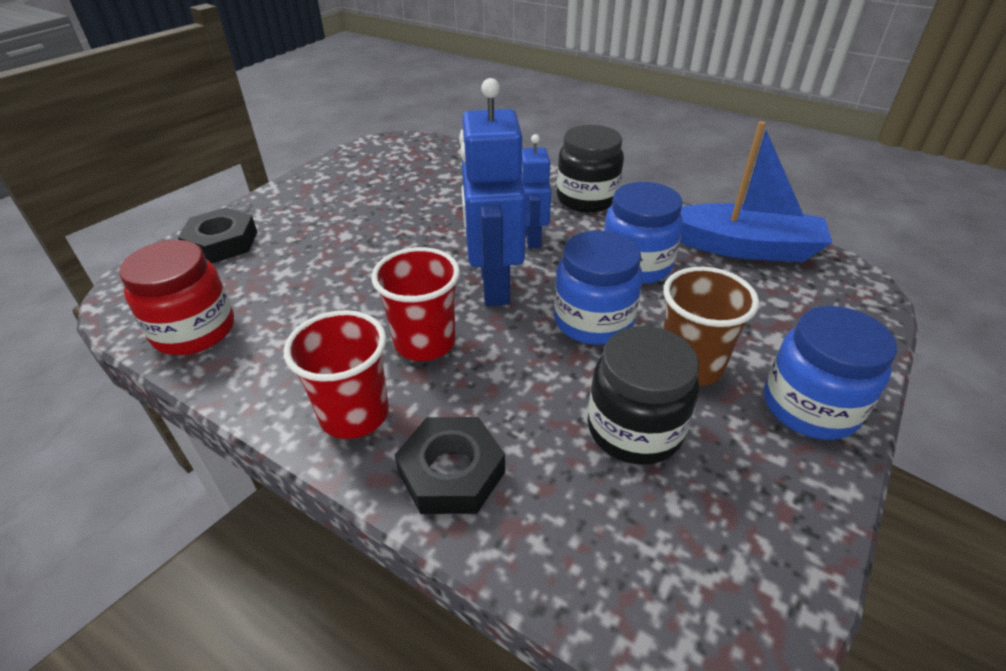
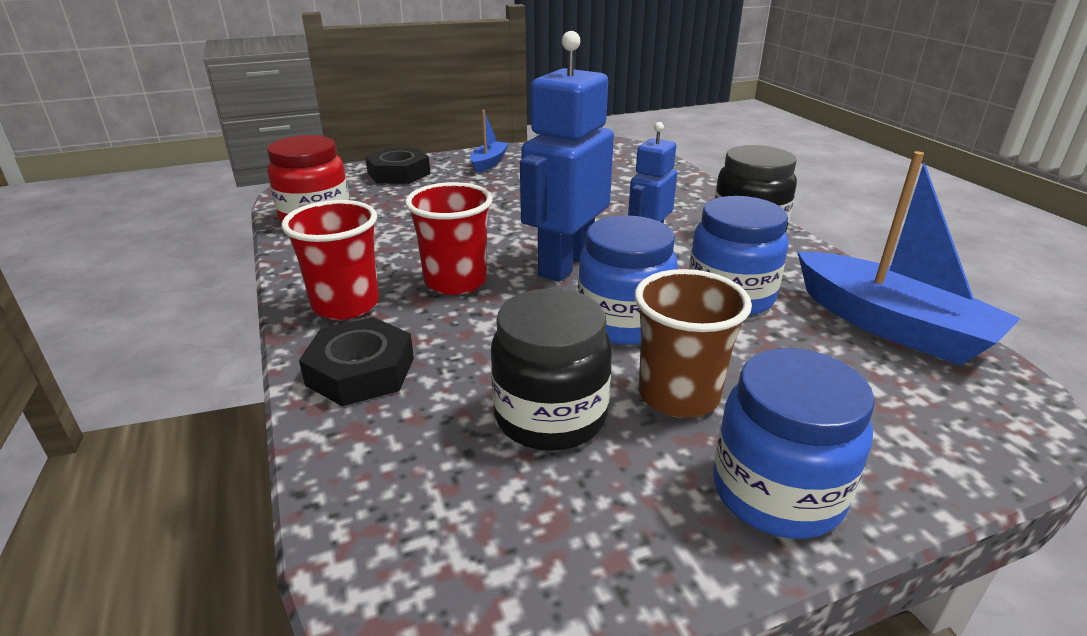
camera: 35 degrees right, 10 degrees down
(303, 199) = (489, 163): none -> blue boat

